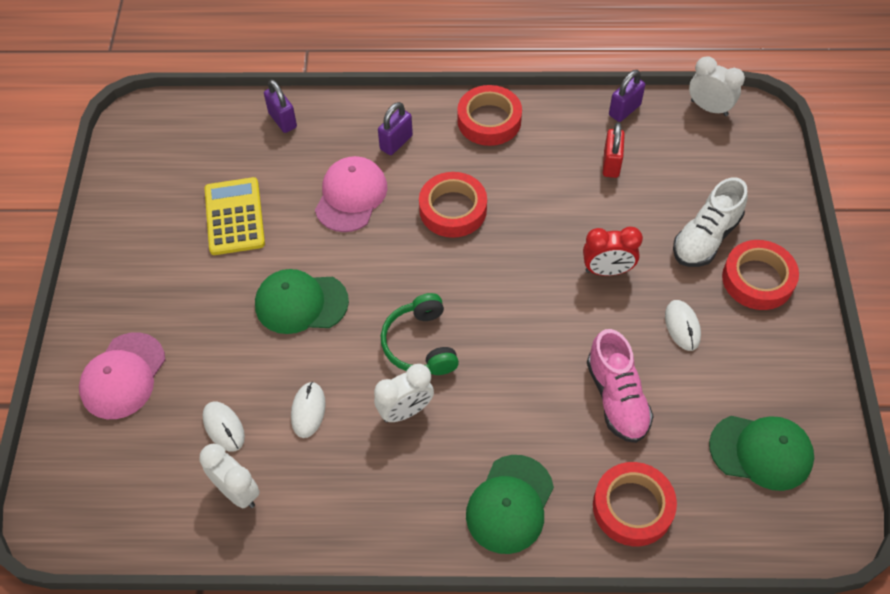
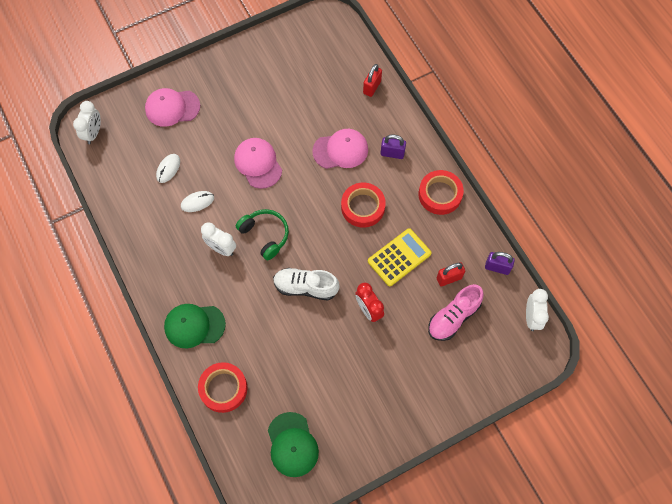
camera: 60 degrees right, 10 degrees up
(234, 217) = (293, 101): yellow calculator -> yellow calculator (399, 257)
(237, 492) = (138, 195): white clock -> white clock (93, 133)
(282, 120) = (372, 87): purple padlock -> red padlock
(301, 303) = (258, 163): green cap -> pink cap
(420, 344) = (265, 235): green headphones -> green headphones turned 90 degrees clockwise
(616, 398) = (286, 352): pink shoe -> pink shoe (453, 317)
(682, 326) = (353, 368): white mouse -> none
(706, 237) = (425, 356): white shoe -> white shoe (305, 287)
(757, 279) = (411, 398): red tape -> none

